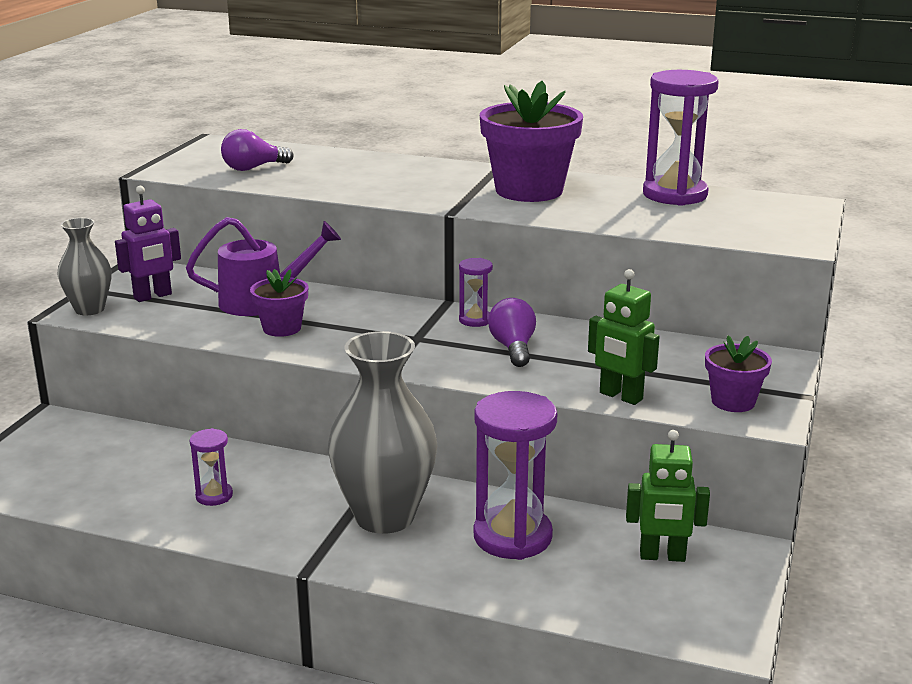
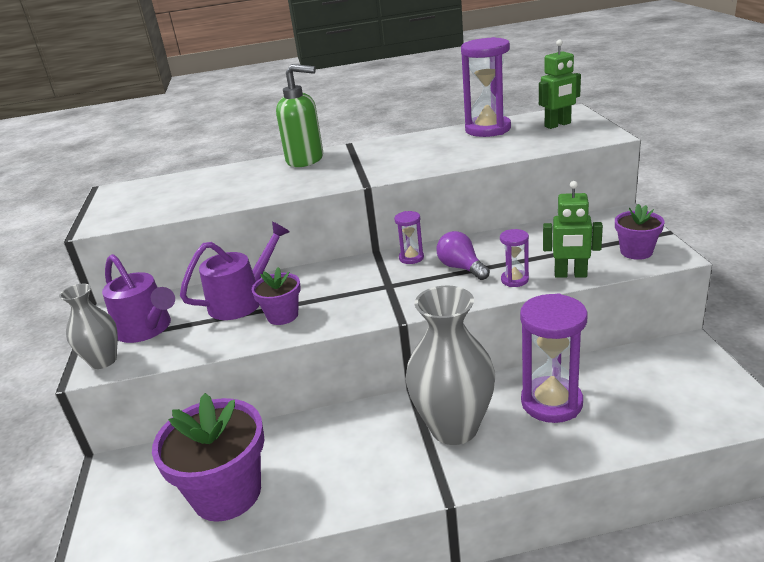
camera: 25 degrees left, 5 degrees up
(153, 296) = (147, 329): purple robot -> purple watering can
(214, 496) = (313, 471): purple hourglass -> purple hourglass (514, 280)
(253, 168) = (171, 199): purple light bulb -> none
(431, 168) = (305, 160): none -> green soap dispenser
(529, 190) = (395, 154): purple flower pot -> purple flower pot (227, 493)
(662, 556) = (651, 373): green robot -> green robot (558, 125)

